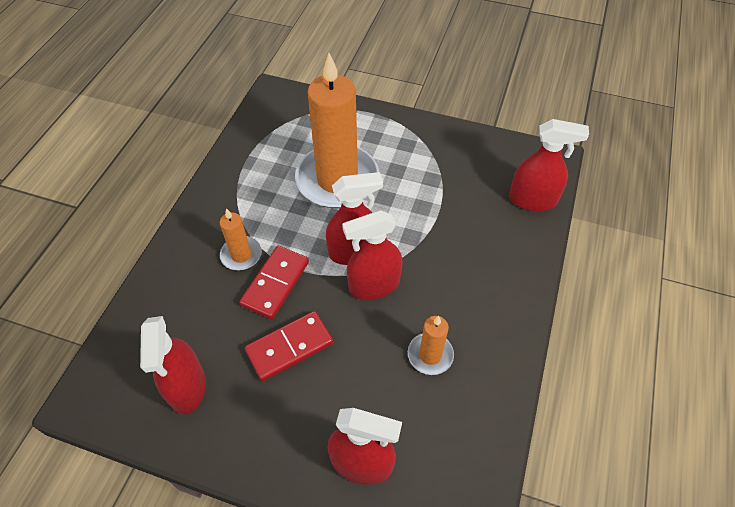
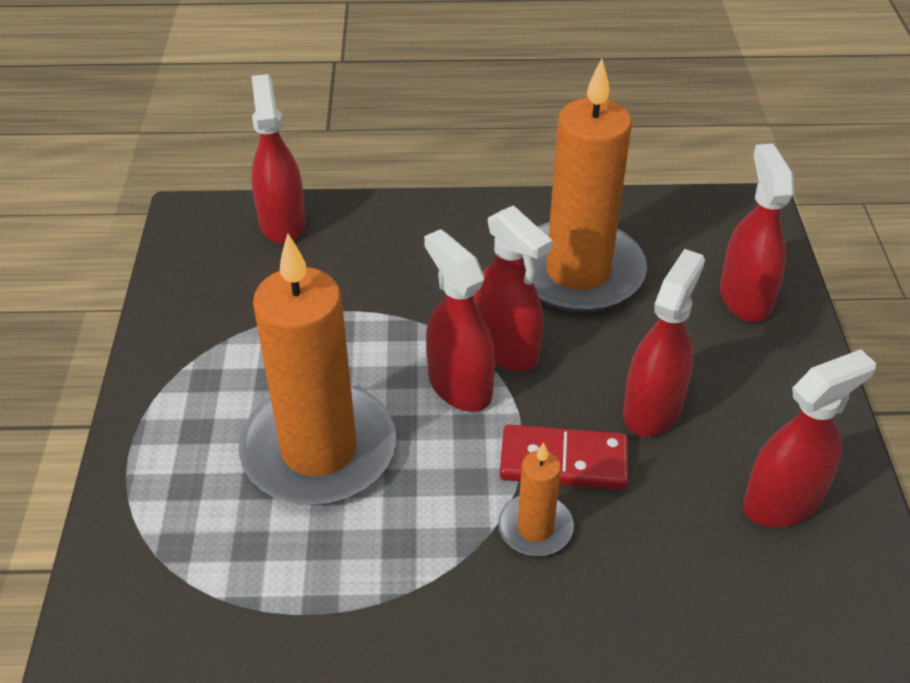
camera: 110 degrees left, 10 degrees down
(289, 347) = (652, 408): red domino -> red spray bottle
(430, 355) = (578, 272): orange candle -> orange candle, size x2.19

